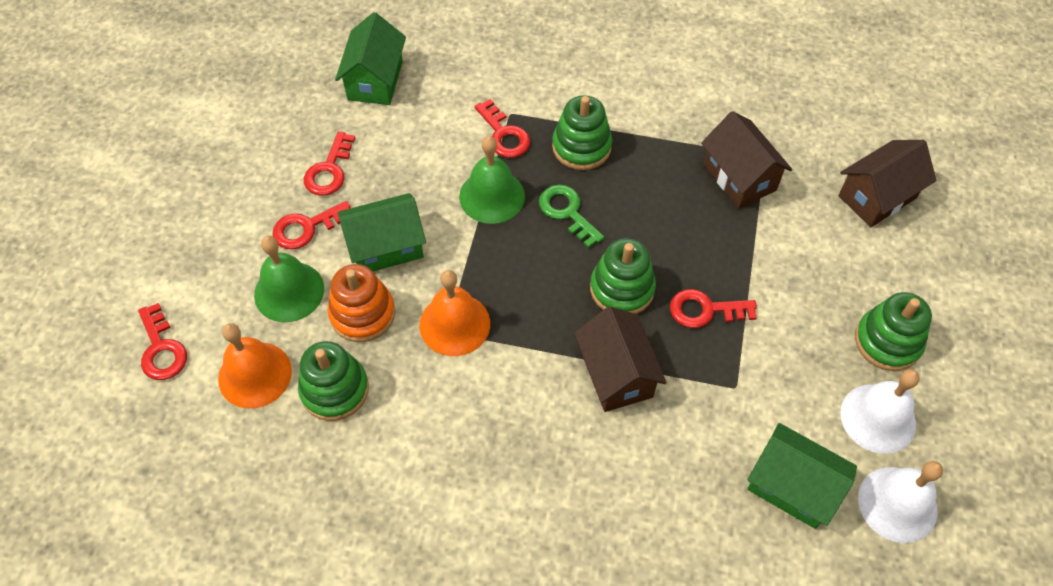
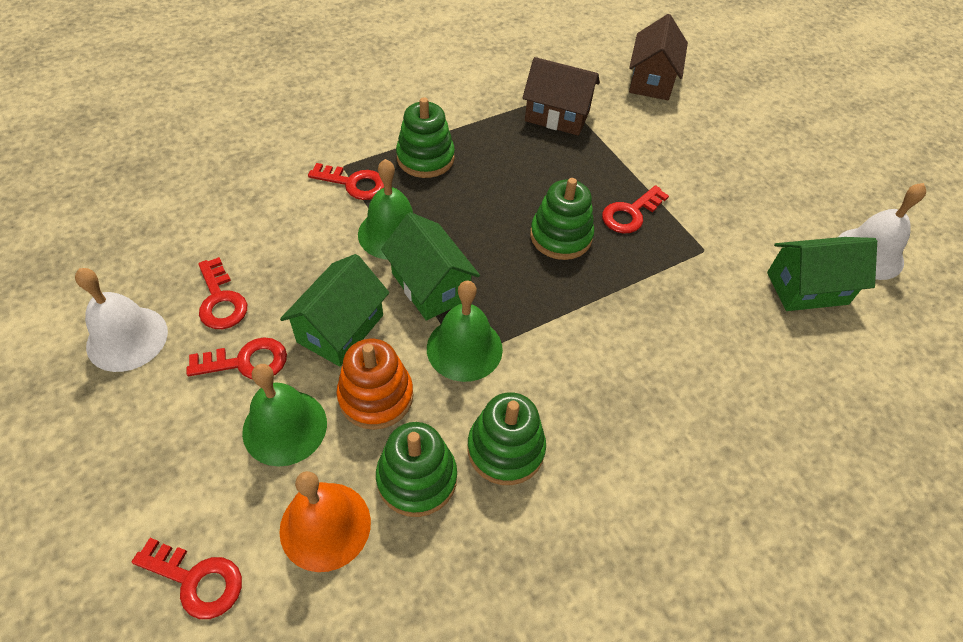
camera: 45 degrees left, 5 degrees down
(306, 228) = (246, 362): red key -> red key turned 120 degrees counterclockwise
(375, 80) = (193, 205): green house -> green house (430, 286)
(454, 324) = (464, 348): orange bell -> green bell
(567, 212) = (463, 209): green key -> none
(616, 374) = (622, 297): brown house -> none
(878, 418) = (801, 210): white bell -> white bell (127, 338)
(887, 341) = (753, 161): green stacking toy -> green stacking toy (505, 449)

